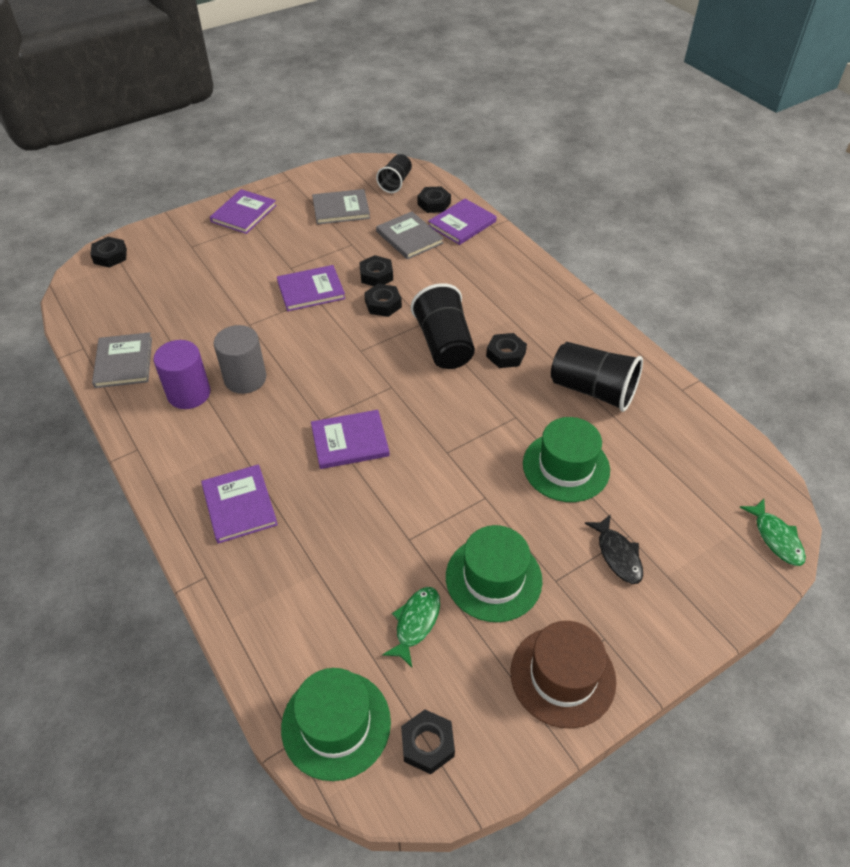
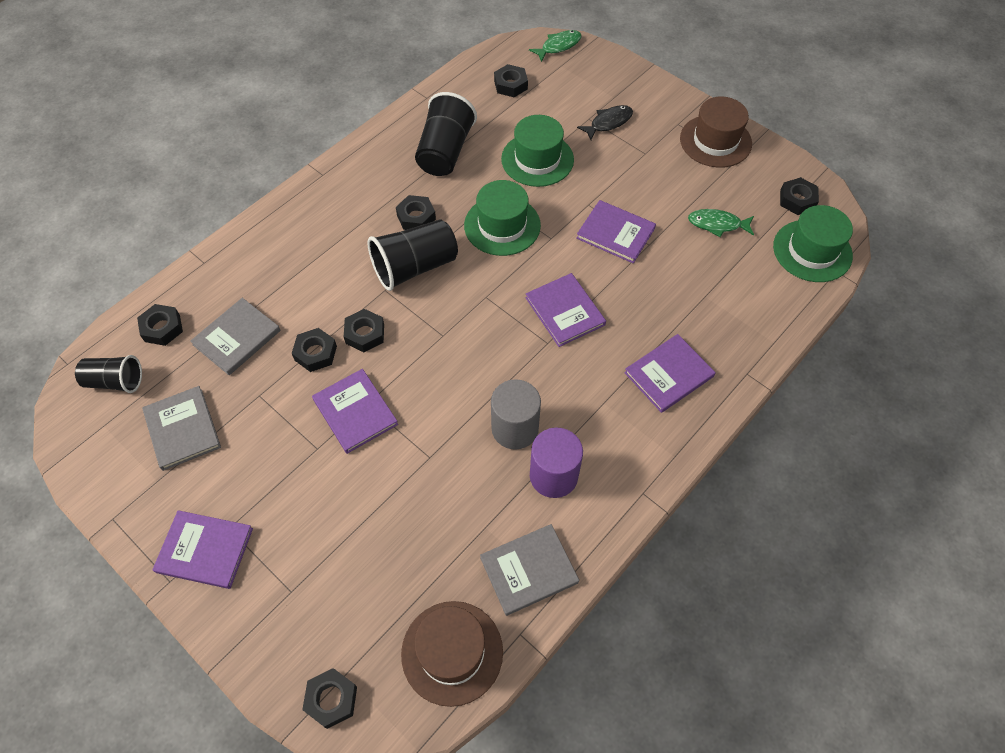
camera: 105 degrees left, 10 degrees up
(97, 312) = (452, 652): none -> brown hat
(462, 224) = (202, 291): purple book -> purple book (615, 233)
(493, 578) = (659, 187): green hat -> green hat (502, 225)
(698, 469) = (510, 85): none -> black nut

